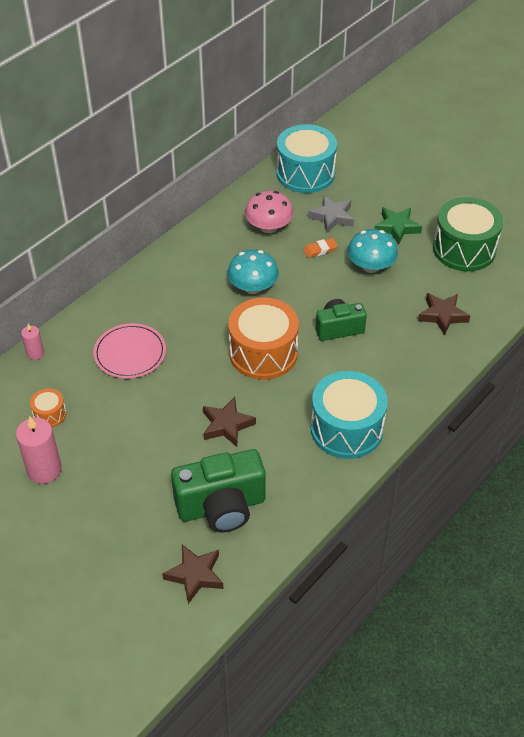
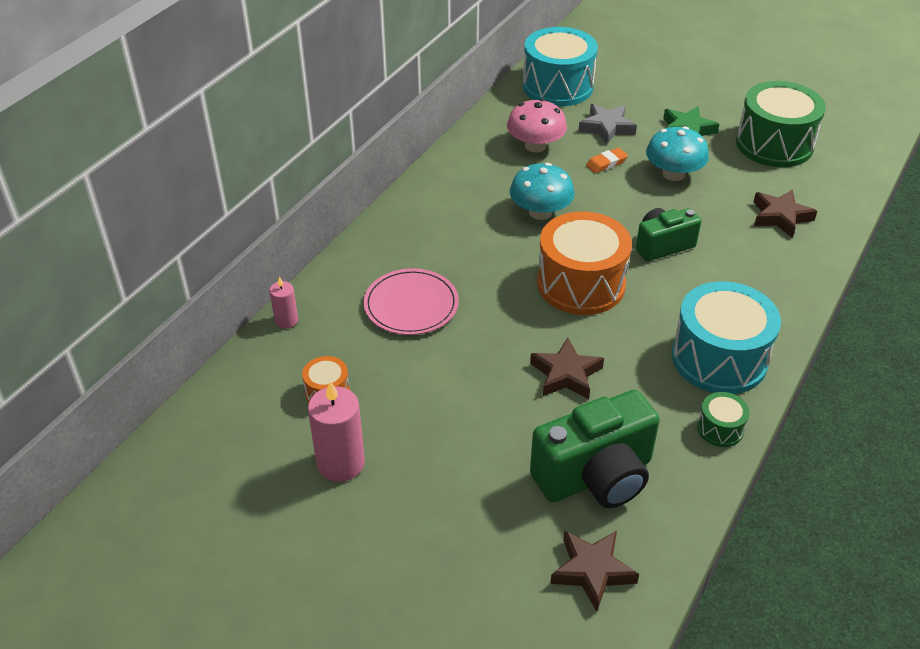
camera: 10 degrees left, 5 degrees down
(326, 484) = (720, 428): none -> green drum

